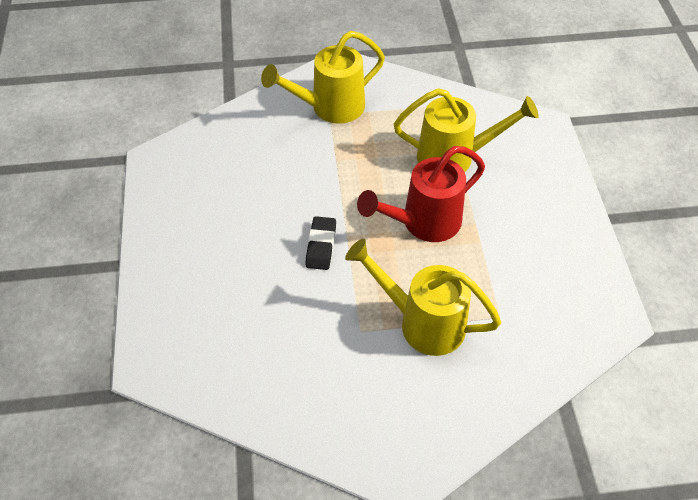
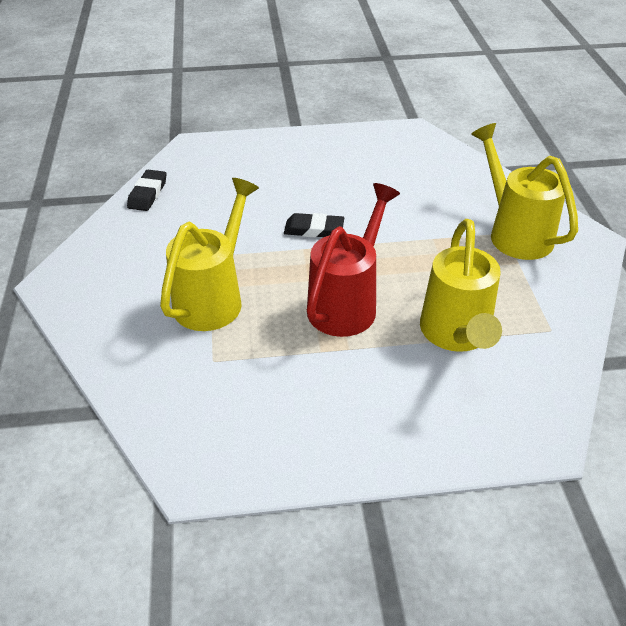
camera: 90 degrees right, 10 degrees down
(247, 405) = (148, 194): none -> black eraser
(423, 223) = (347, 303): red watering can -> red watering can turned 60 degrees clockwise

